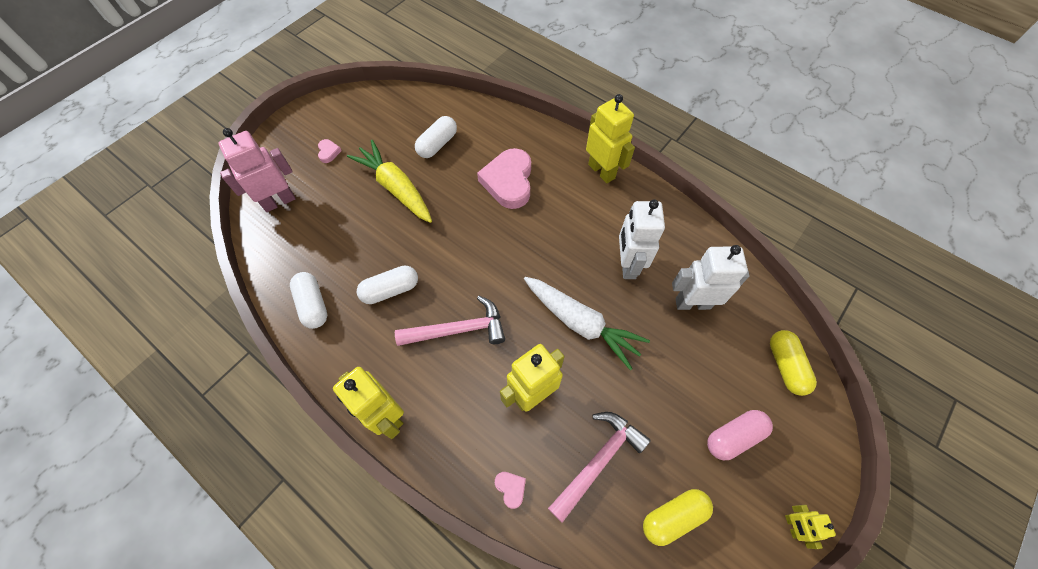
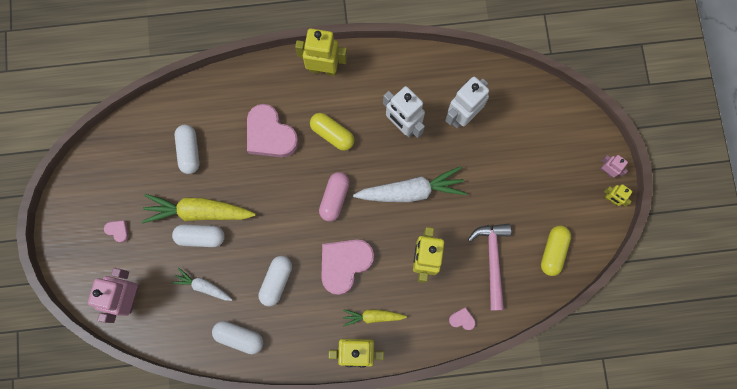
camera: 45 degrees left, 15 degrees up
(335, 241) = (203, 286): none -> white carrot
(376, 206) = (200, 237): none -> white capsule
(433, 398) = (372, 316): none -> yellow carrot
(458, 329) = (344, 264): pink hammer -> pink heart
(734, 436) = (548, 178): pink capsule -> pink capsule (334, 198)
(785, 366) = (543, 108): yellow capsule -> yellow capsule (332, 134)
(811, 490) = (607, 171): none -> pink robot

